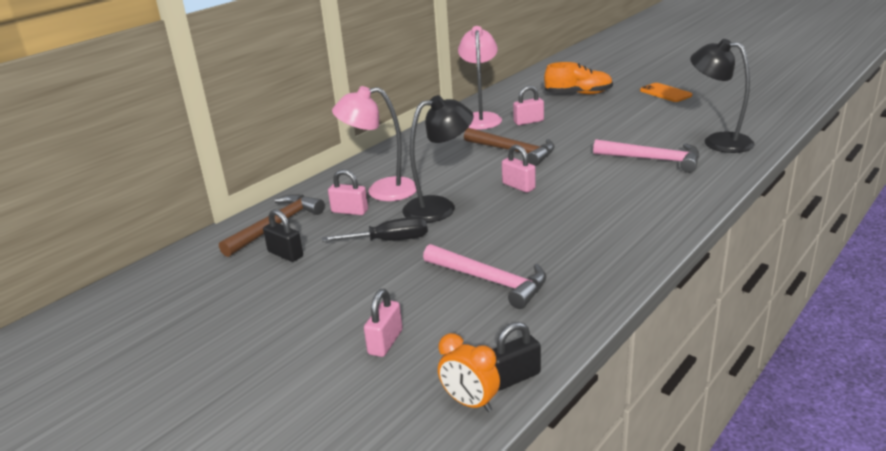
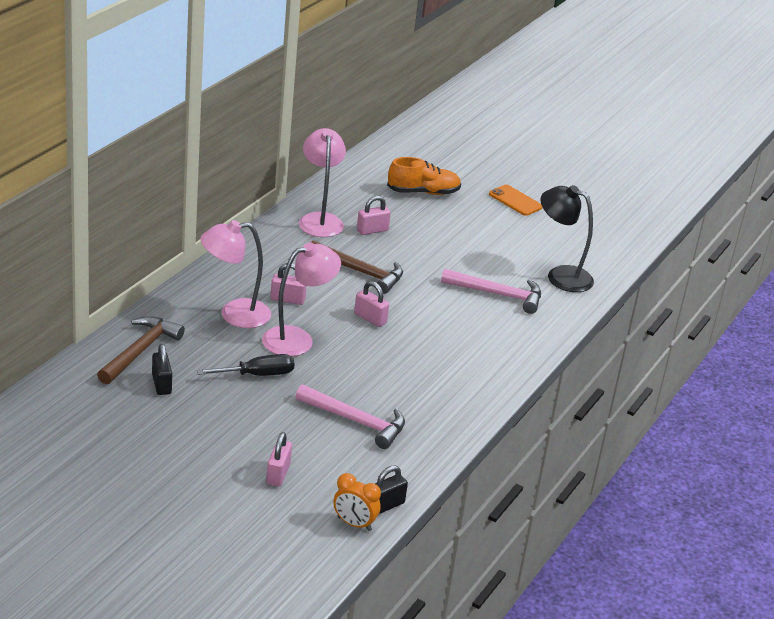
camera: 15 degrees left, 5 degrees up
(285, 254) = (161, 384): black padlock -> black padlock turned 45 degrees clockwise
(349, 211) = (209, 338): pink padlock -> pink padlock (287, 299)
(440, 207) = (297, 339): black lamp -> pink lamp

